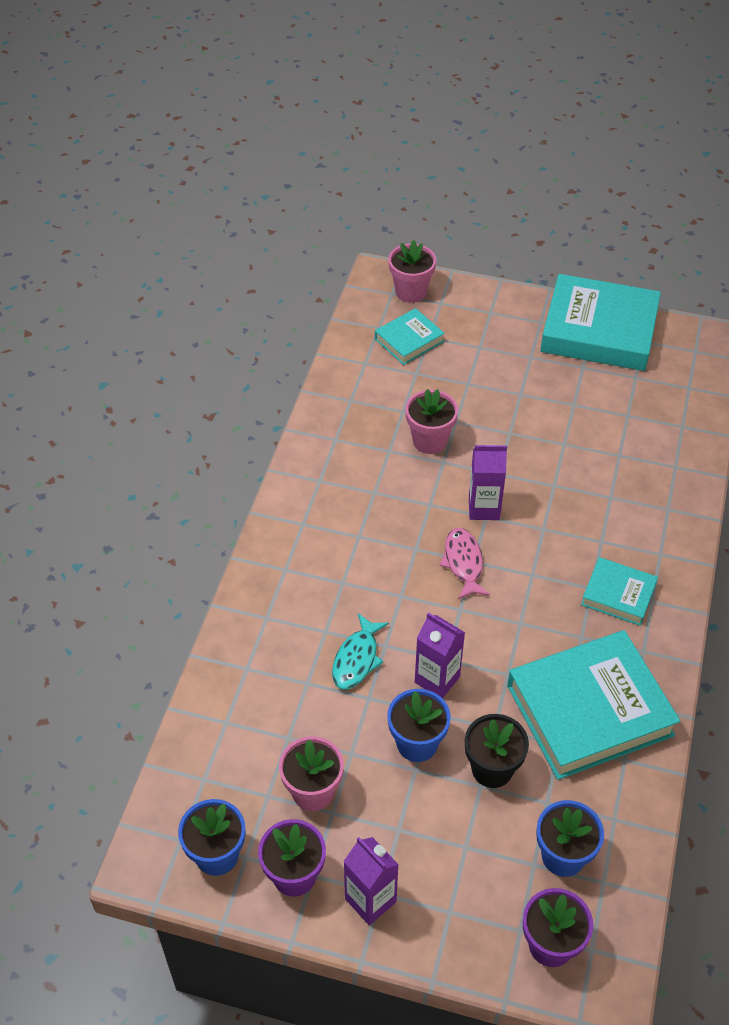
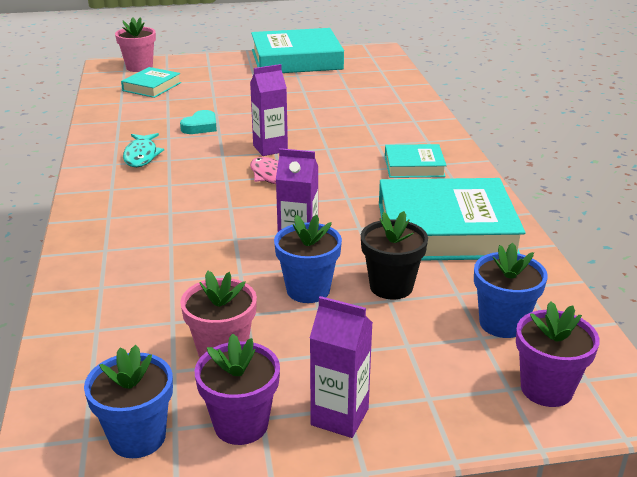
camera: 25 degrees left, 20 degrees down
(357, 659) = (213, 253): turquoise fish -> turquoise fish (141, 156)
(429, 441) = (200, 126): pink flower pot -> turquoise heart
(589, 710) = (446, 230): turquoise book -> turquoise book turned 45 degrees clockwise

